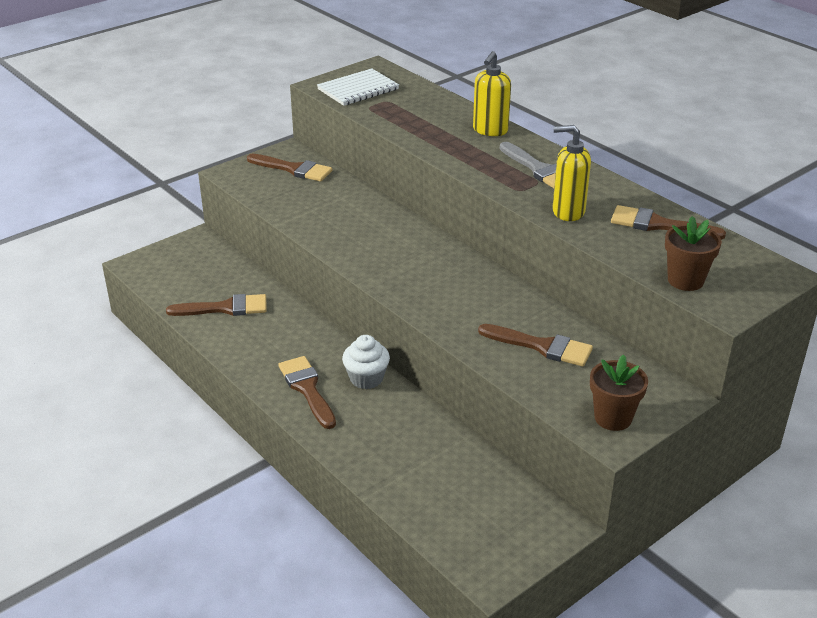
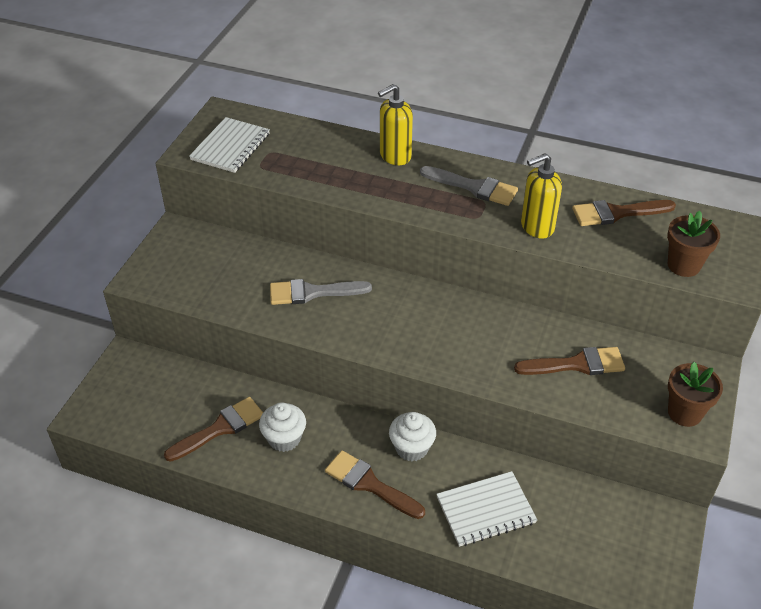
camera: 30 degrees left, 10 degrees up
(268, 333) = (284, 438): none -> white cupcake
(293, 169) = (199, 252): brown brush -> none
(357, 222) = (313, 292): none -> grey brush
(389, 446) = (486, 510): none -> white notebook
(490, 130) = (395, 156): yellow soap dispenser -> yellow soap dispenser turned 60 degrees clockwise

